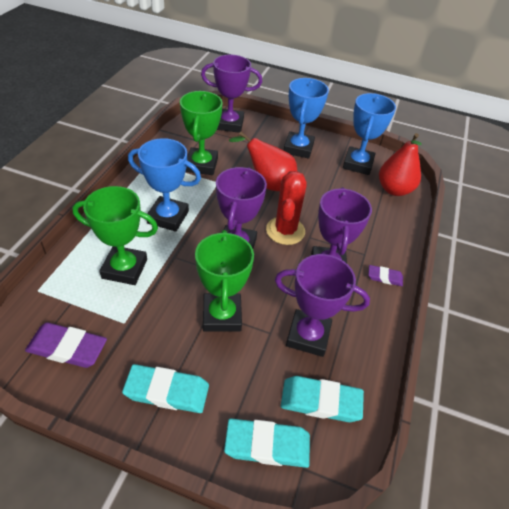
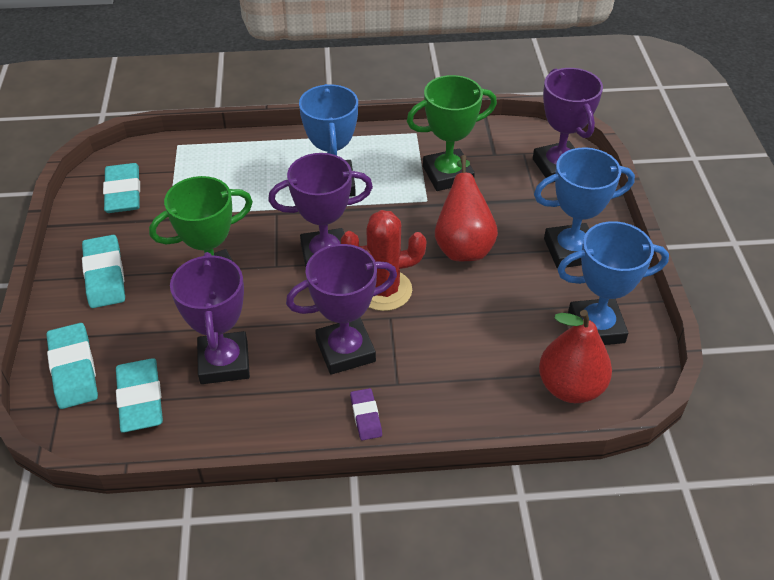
camera: 70 degrees right, 0 degrees up
(67, 348) = (123, 192): purple eraser -> turquoise eraser
(124, 269) = (236, 186): green trophy -> none

